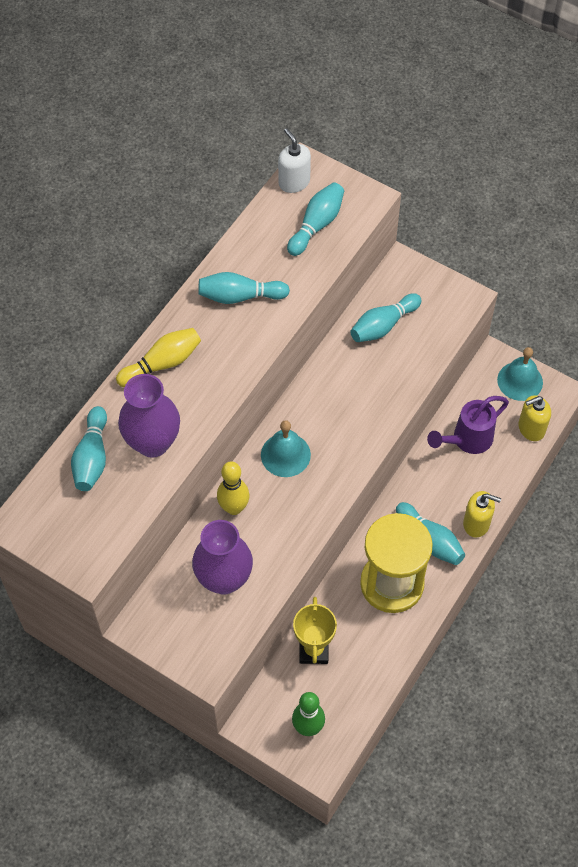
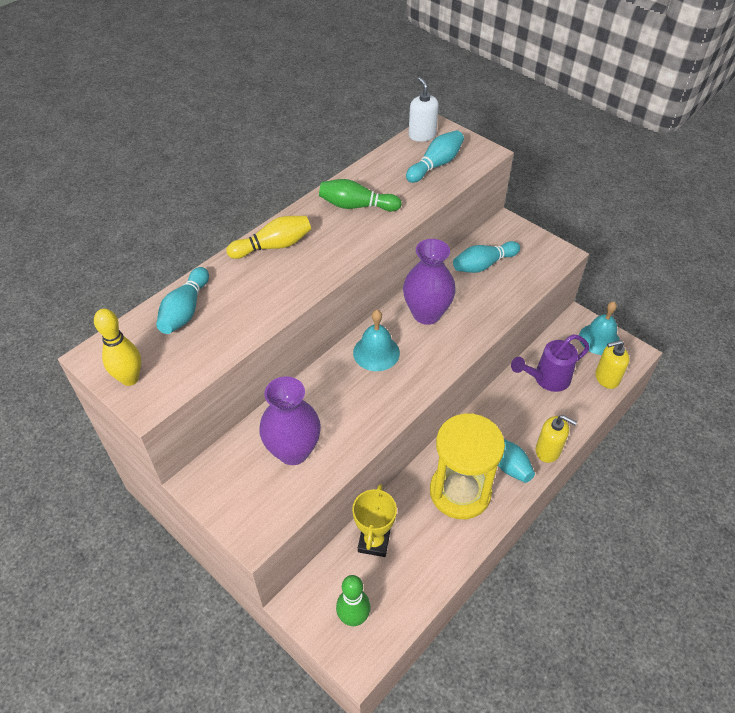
camera: 10 degrees right, 10 degrees down
(153, 442) = (246, 306): purple vase -> purple vase (426, 314)
(234, 508) = (318, 390): yellow bowling pin -> yellow bowling pin (130, 379)
(240, 296) = (356, 206): turquoise bowling pin -> green bowling pin

